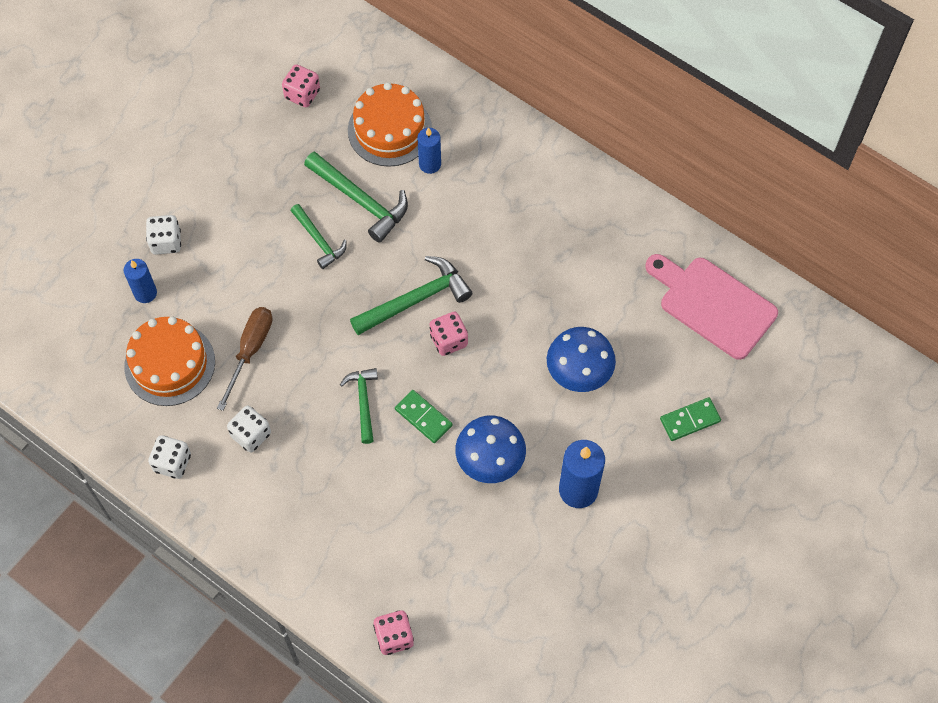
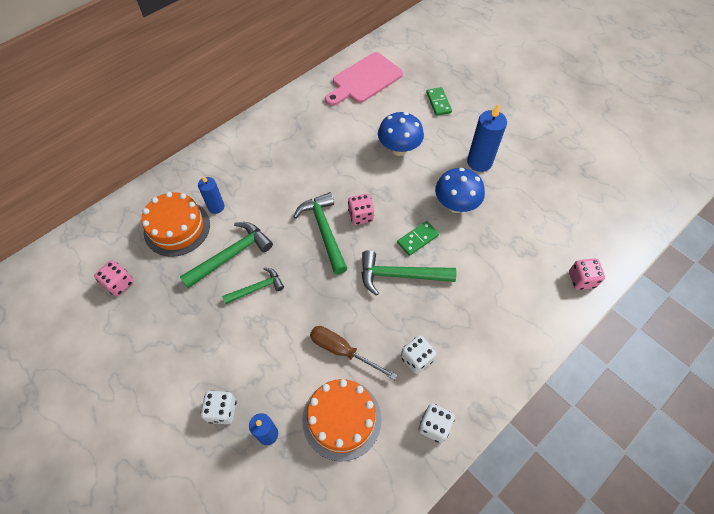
camera: 80 degrees left, 5 degrees down
(363, 402) = (400, 275): green hammer -> green hammer, size x1.60

